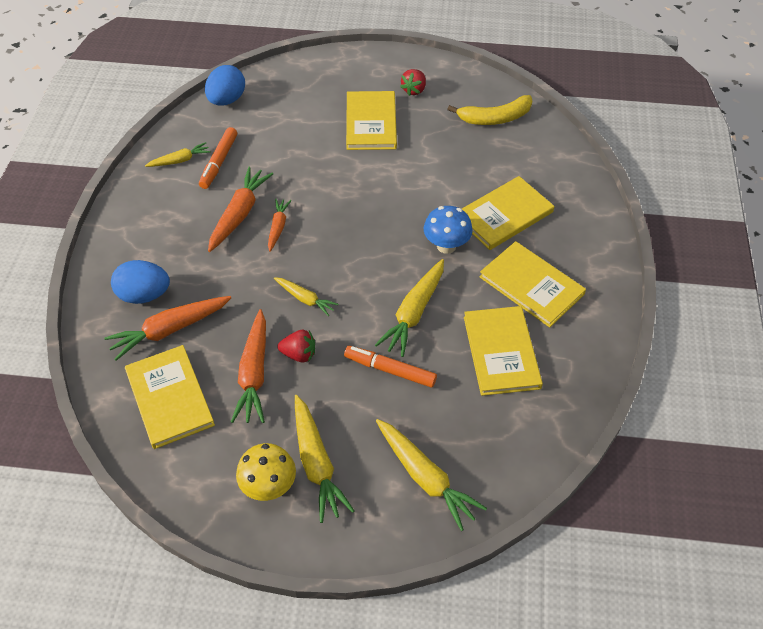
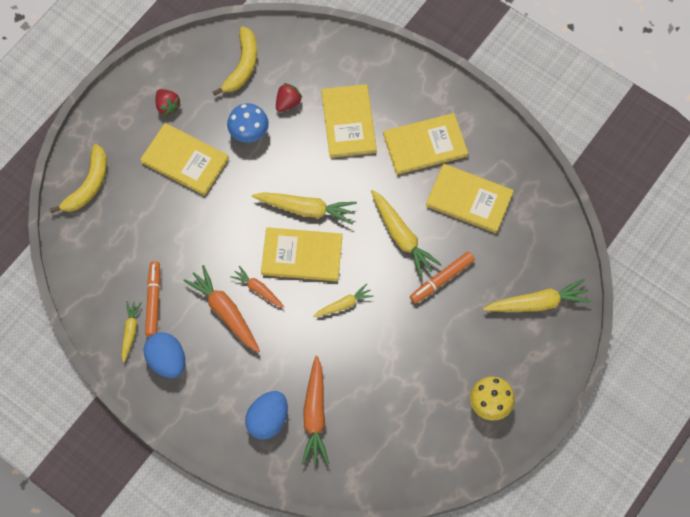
camera: 60 degrees left, 15 degrees up
(169, 398) = (379, 440): yellow book -> yellow book (302, 255)
(219, 162) = (153, 301): orange marker -> orange marker turned 135 degrees counterclockwise
(227, 100) = (77, 260): blue egg -> blue egg (167, 360)
(254, 373) = (391, 372): orange carrot -> none
(299, 354) = (392, 333): red strawberry -> red strawberry (288, 103)
(301, 77) = (88, 185): none -> yellow banana
(317, 463) = (489, 365): yellow carrot -> yellow carrot (306, 209)
(446, 246) = (353, 179): blue mushroom -> blue mushroom (249, 133)

